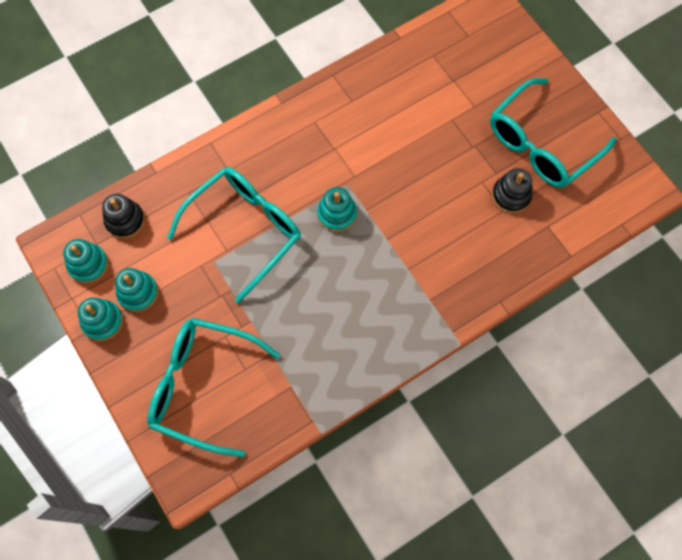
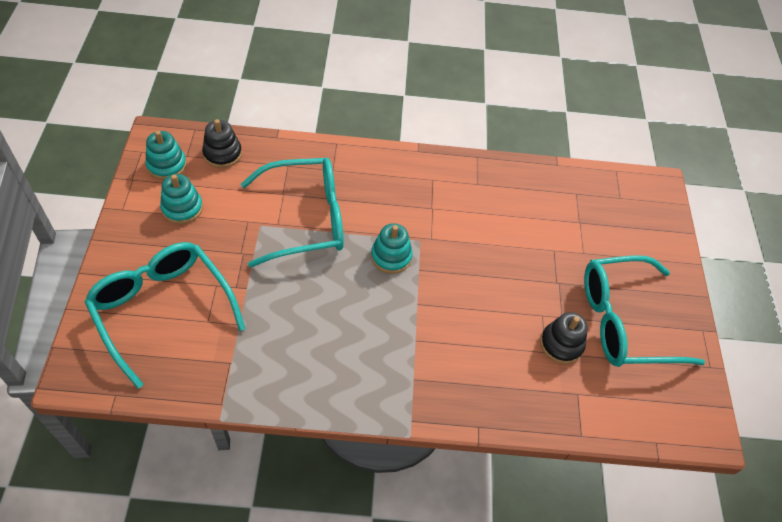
camera: 30 degrees right, 15 degrees down
(102, 321) = (137, 210): turquoise stacking toy -> none

